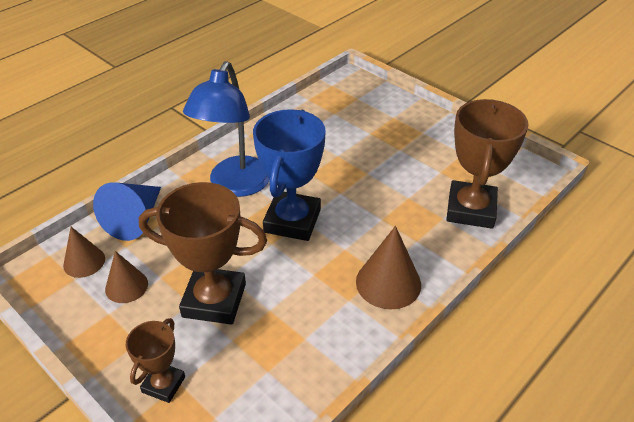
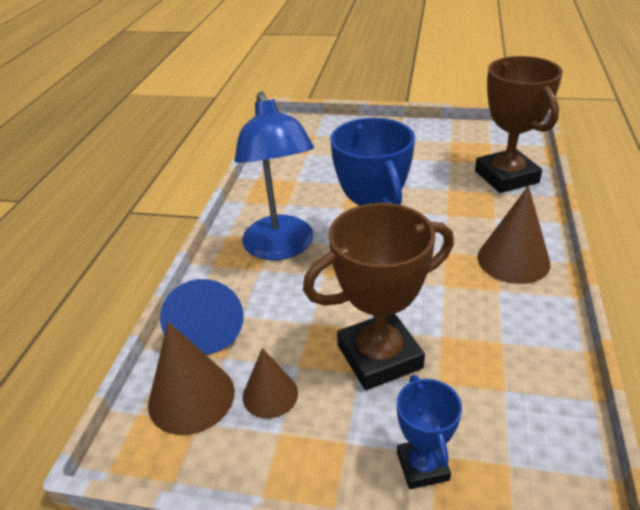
camera: 30 degrees left, 5 degrees down
(84, 262) = (191, 397): brown cone -> brown cone, size x1.56
(163, 384) = (422, 466): brown trophy -> blue trophy

